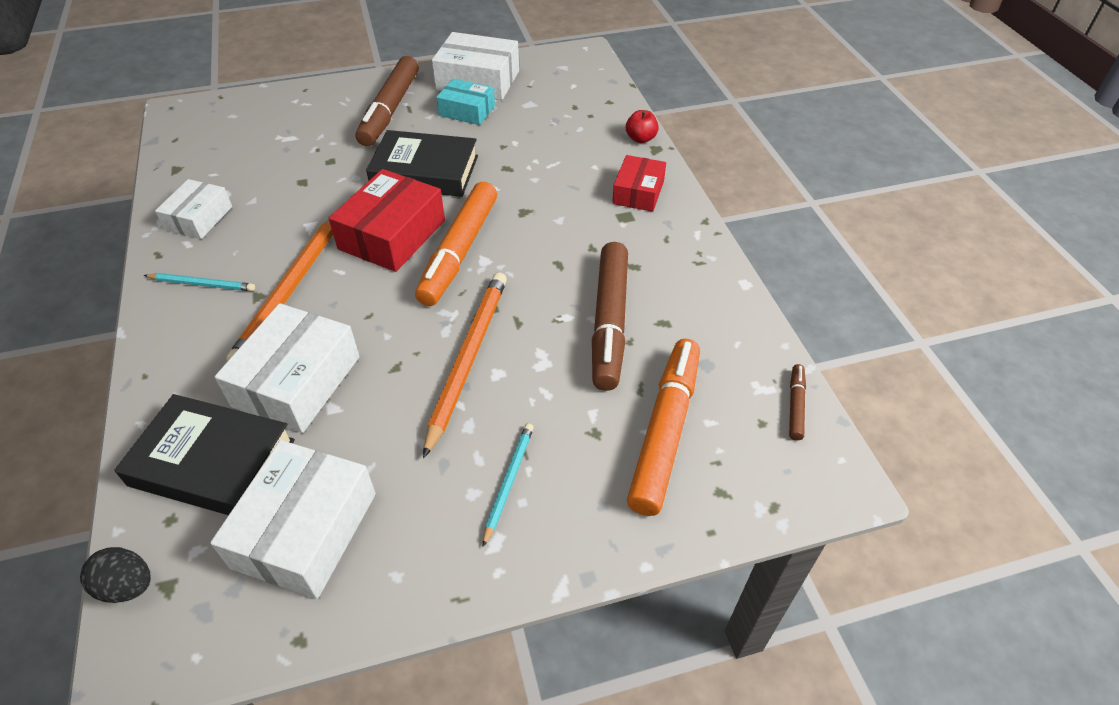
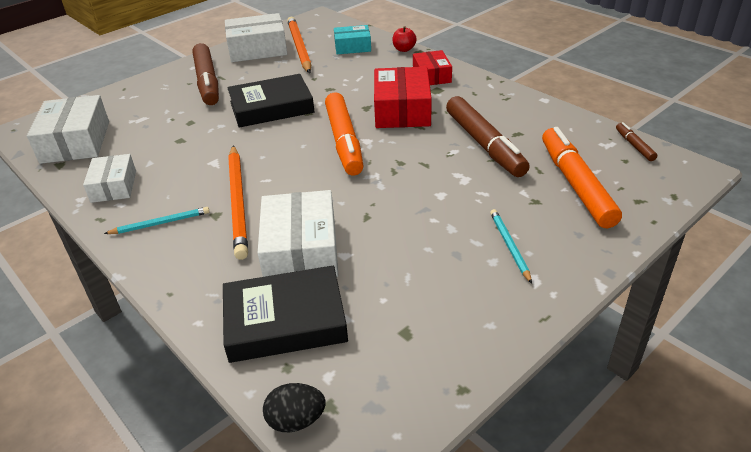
camera: 25 degrees left, 10 degrees down
(305, 530) = (399, 328): white box -> white box (75, 142)
(392, 234) = (284, 147): red box -> red box (402, 110)
(467, 111) = (267, 67): turquoise box -> turquoise box (352, 47)
(467, 359) = (412, 194): orange pencil -> orange pencil (299, 47)

